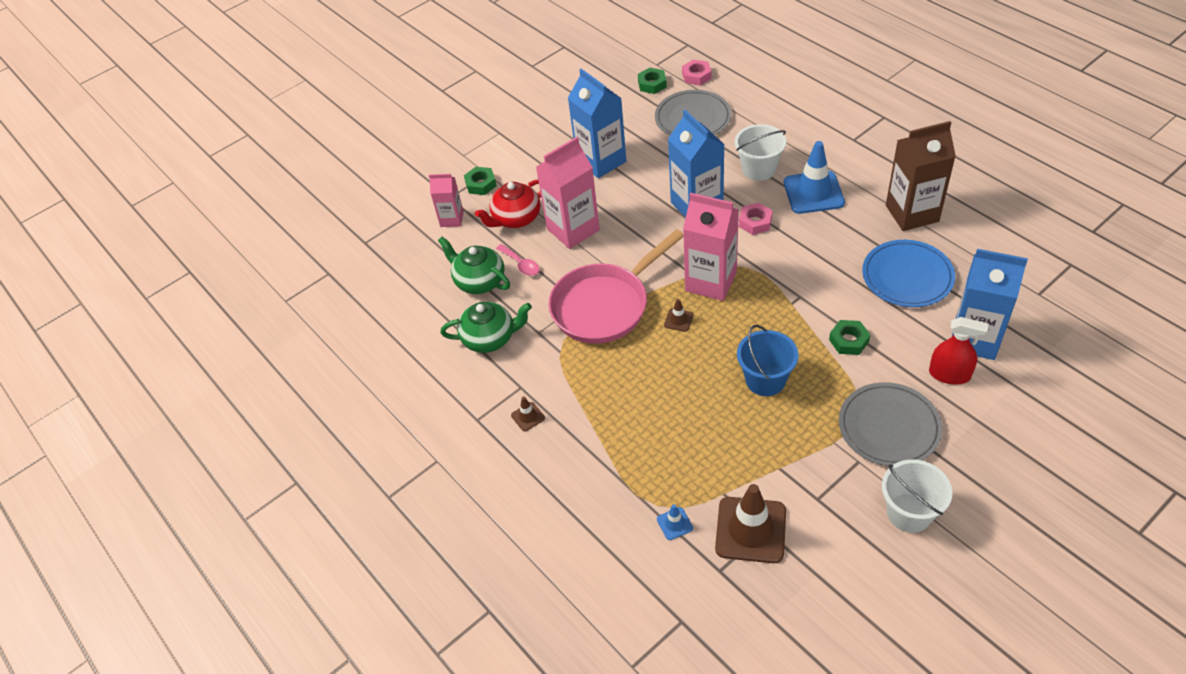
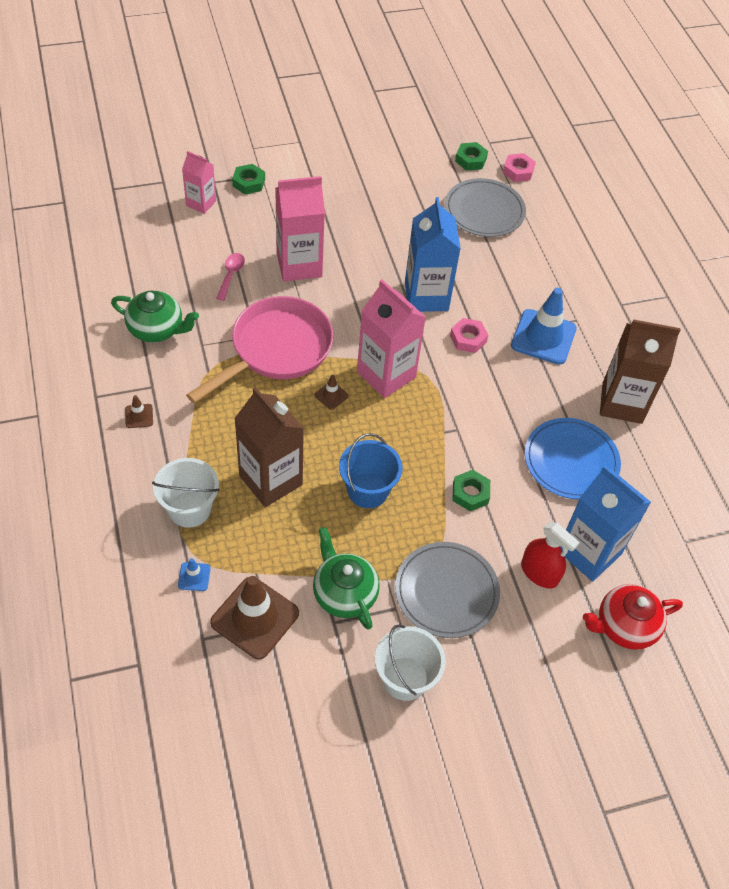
camera: 15 degrees right, 5 degrees up
(479, 281) = (184, 272): green teapot -> green teapot (344, 593)
(516, 218) = (256, 230): red teapot -> red teapot (624, 626)
(521, 264) = (231, 275): pink spoon -> pink spoon turned 150 degrees counterclockwise
(601, 161) = (370, 212): blue carton -> none
(605, 305) = (276, 349): pink pan -> pink pan turned 150 degrees clockwise
(679, 412) = (270, 480): none -> brown carton
(758, 169) = (509, 289): white bucket -> white bucket (189, 509)

